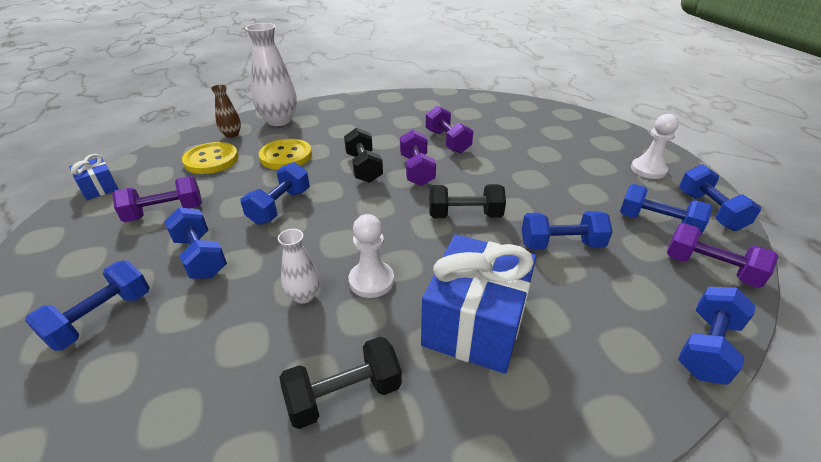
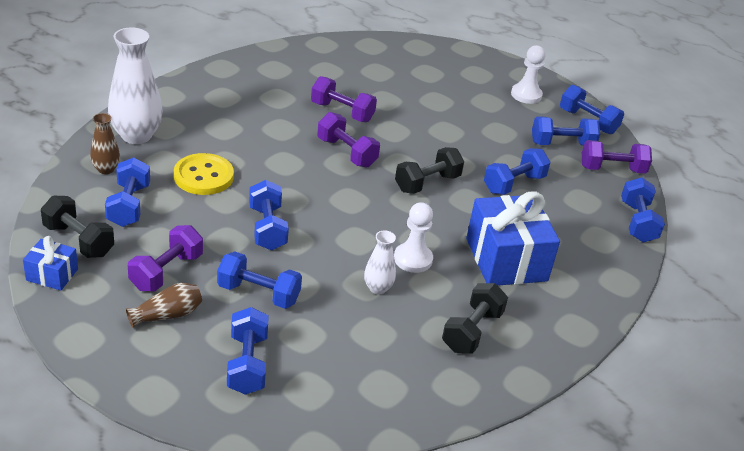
camera: 40 degrees left, 0 degrees up
(116, 246) = (167, 315): none -> brown vase
(211, 160) = (129, 205): yellow button -> blue dumbbell
(363, 168) = (296, 165): black dumbbell -> black dumbbell (79, 240)

